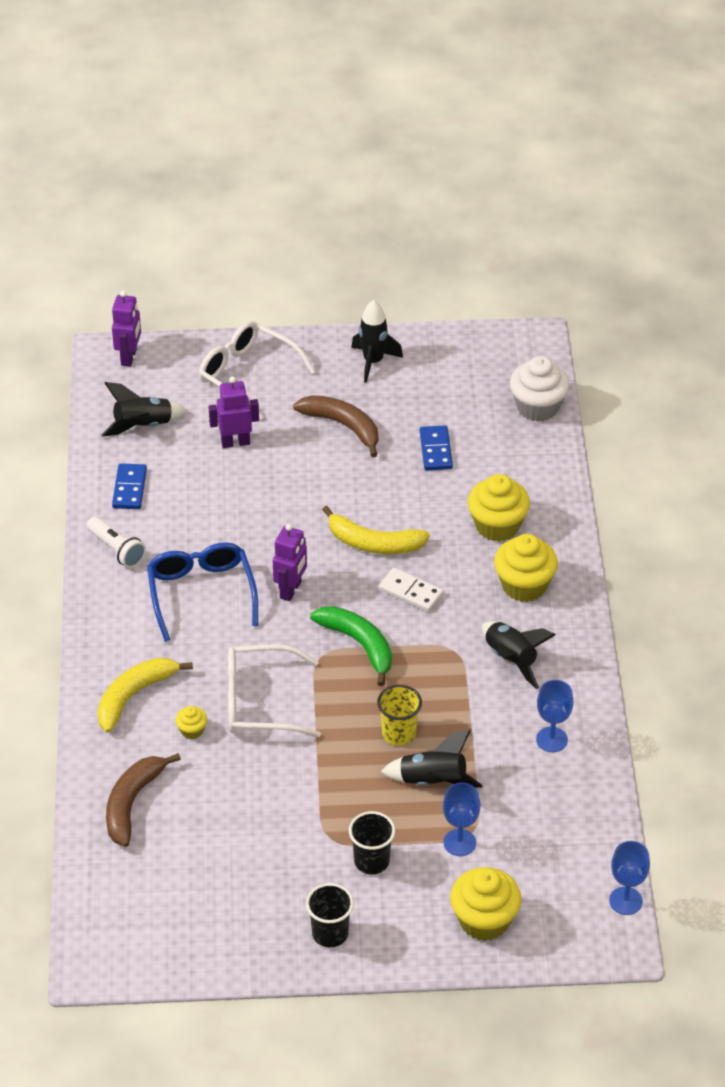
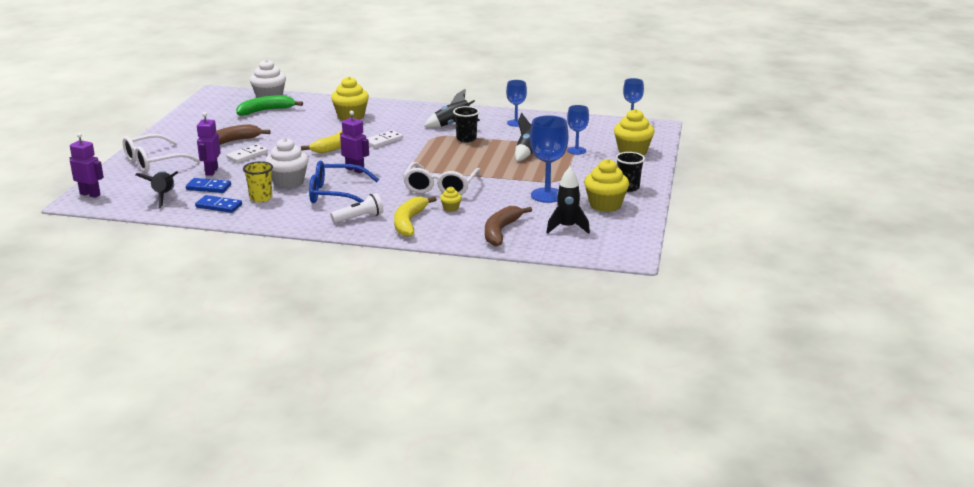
camera: 75 degrees left, 20 degrees down
(117, 550) = (272, 215): white flashlight -> white flashlight (359, 218)
(132, 803) = (501, 231): brown banana -> brown banana turned 75 degrees clockwise
(134, 696) = (409, 222): yellow banana -> yellow banana turned 45 degrees clockwise
(225, 532) = (288, 182): none -> white cupcake
(269, 834) = (547, 195): none -> blue goblet
(302, 459) = (247, 155): none -> white domino
(359, 645) = (414, 157): green banana -> green banana (266, 111)
(371, 861) = (580, 172): black cup -> black cup (466, 139)
(373, 362) = (185, 129): black rocket -> black rocket (567, 228)
(399, 733) = (489, 155): yellow cup -> yellow cup (261, 198)
(436, 450) = (277, 123): blue domino -> blue domino (208, 187)
(524, 585) = (401, 116): yellow cupcake -> yellow cupcake (605, 205)

